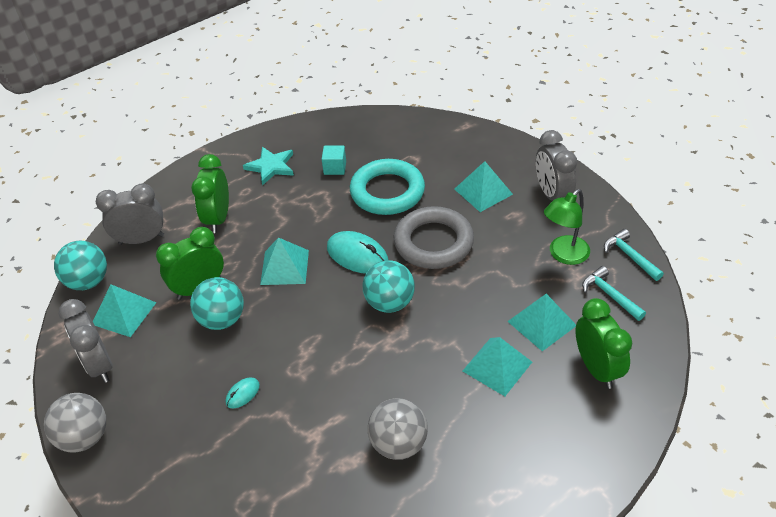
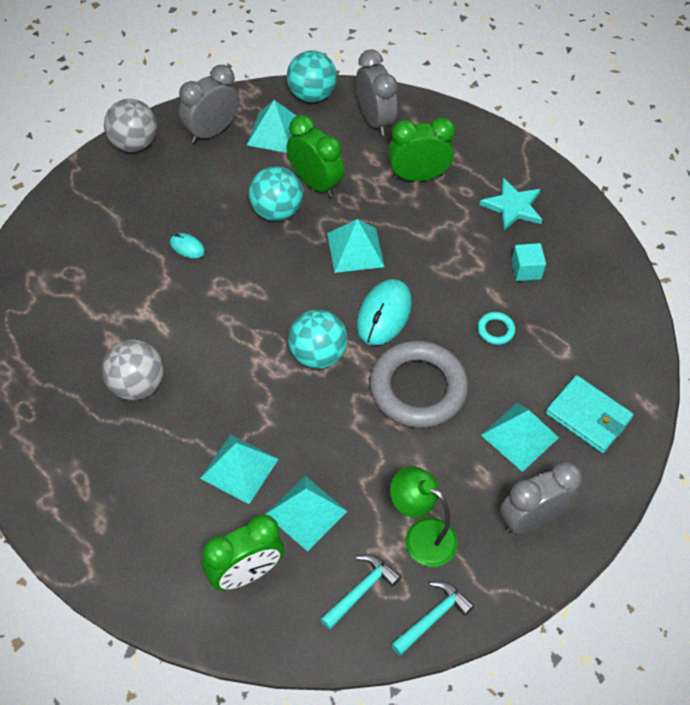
camera: 75 degrees right, 10 degrees up
(387, 192) = (495, 330): turquoise ring -> turquoise ring, size x0.40
(470, 155) = (588, 416): none -> turquoise wallet

